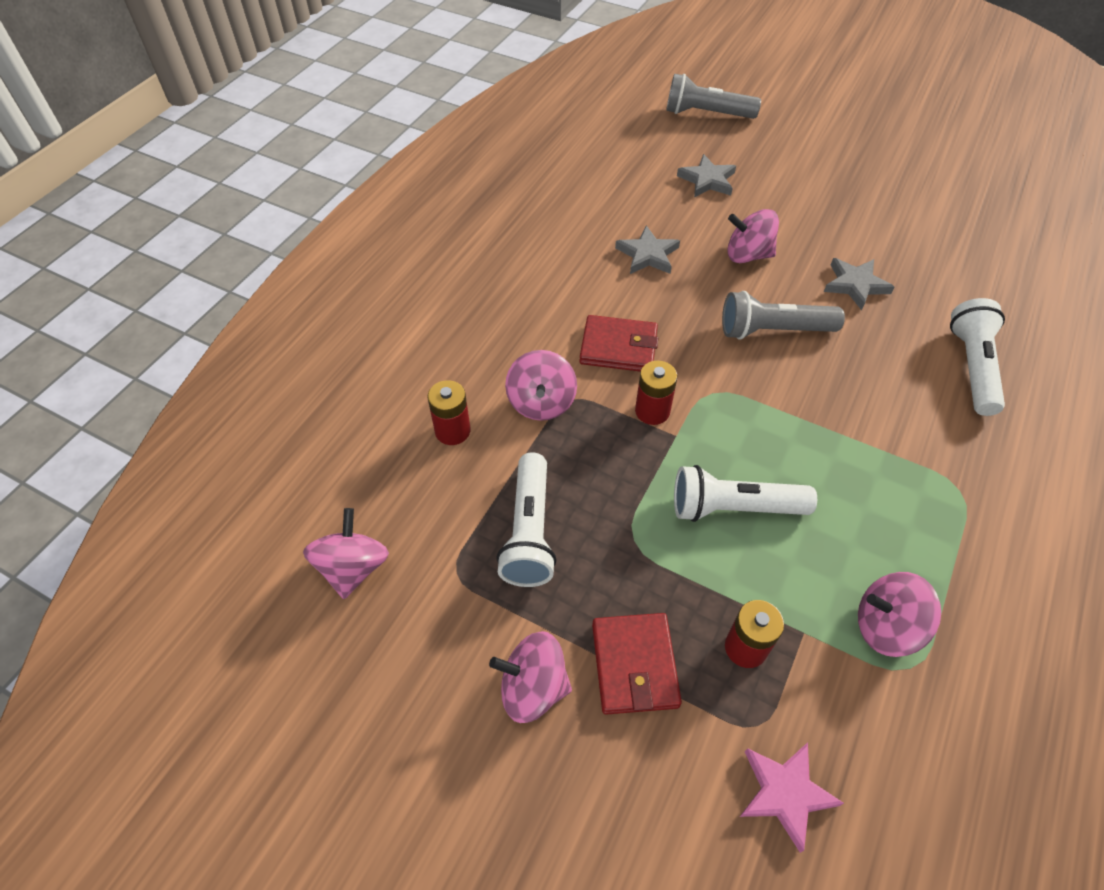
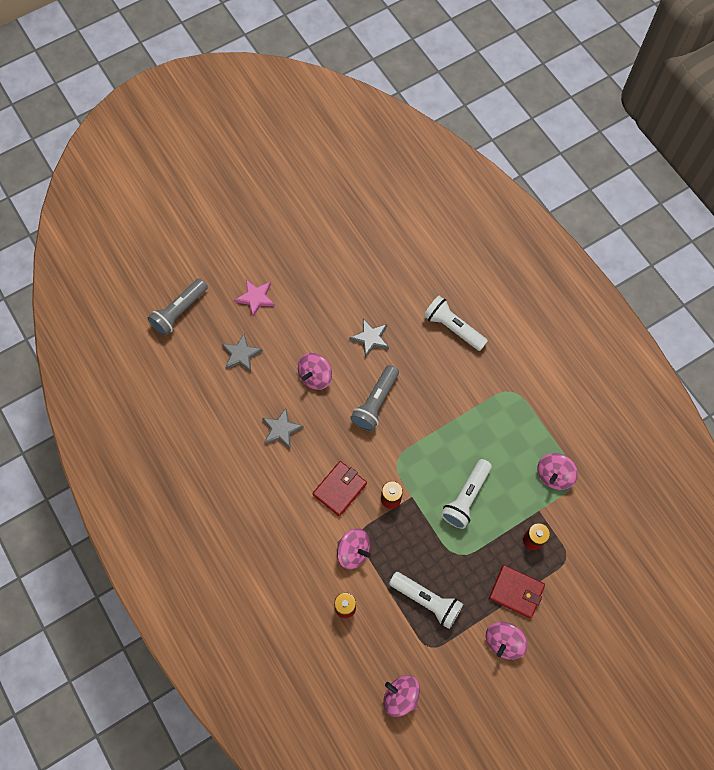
camera: 60 degrees left, 15 degrees up
(785, 793) = (596, 565): pink star -> pink star (256, 298)

